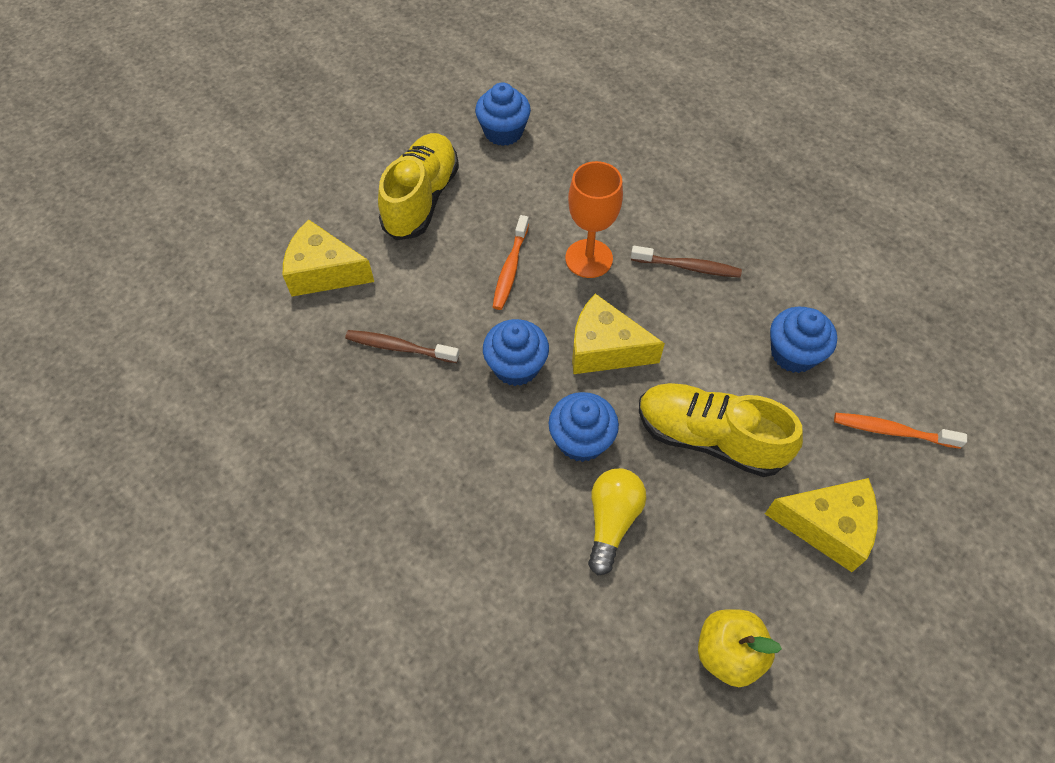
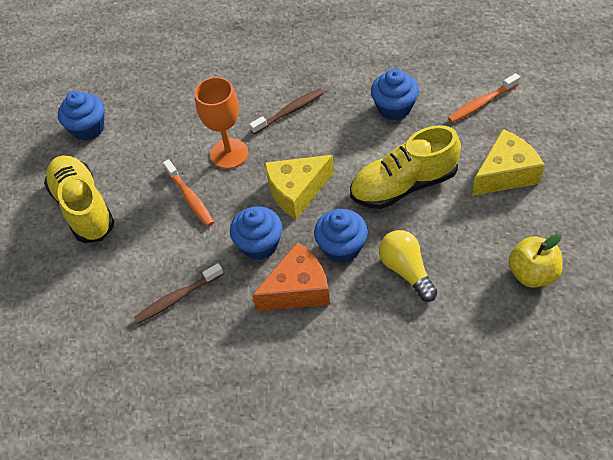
camera: 40 degrees left, 5 degrees down
(324, 272) = (72, 302): yellow cheese -> none
(499, 439) = (298, 289): none -> orange cheese

